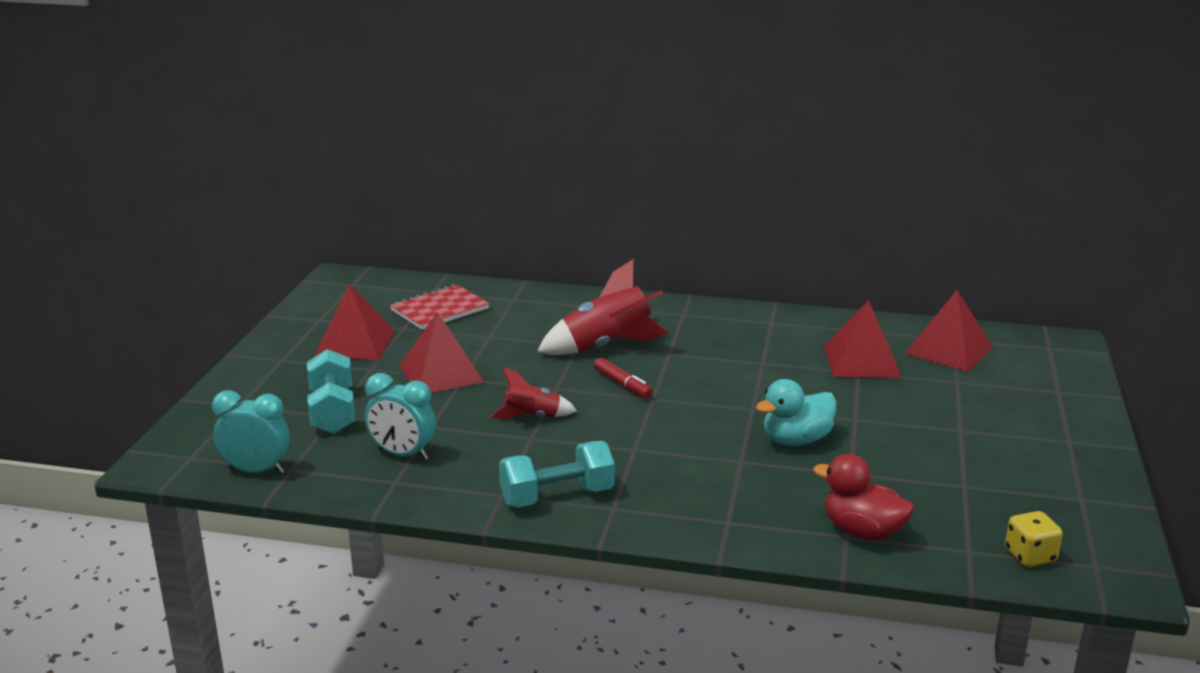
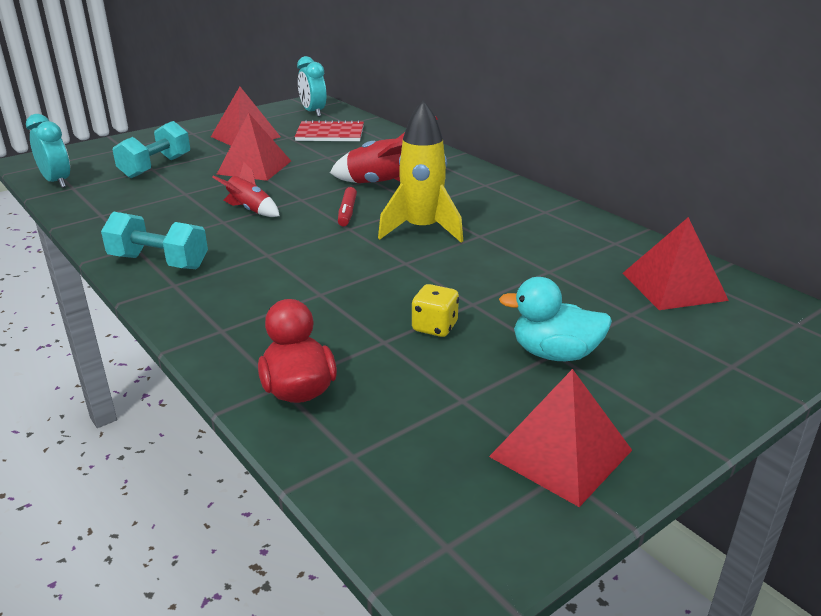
camera: 40 degrees right, 5 degrees up
(402, 454) = (137, 202): turquoise clock -> turquoise clock (313, 112)
(711, 375) = (422, 229): none -> yellow rocket
(796, 440) = (391, 298): turquoise duck -> turquoise duck (554, 354)
(861, 361) = (568, 264): red pyramid -> red pyramid (560, 453)
(1030, 556) = (398, 495): yellow dice -> yellow dice (435, 327)

